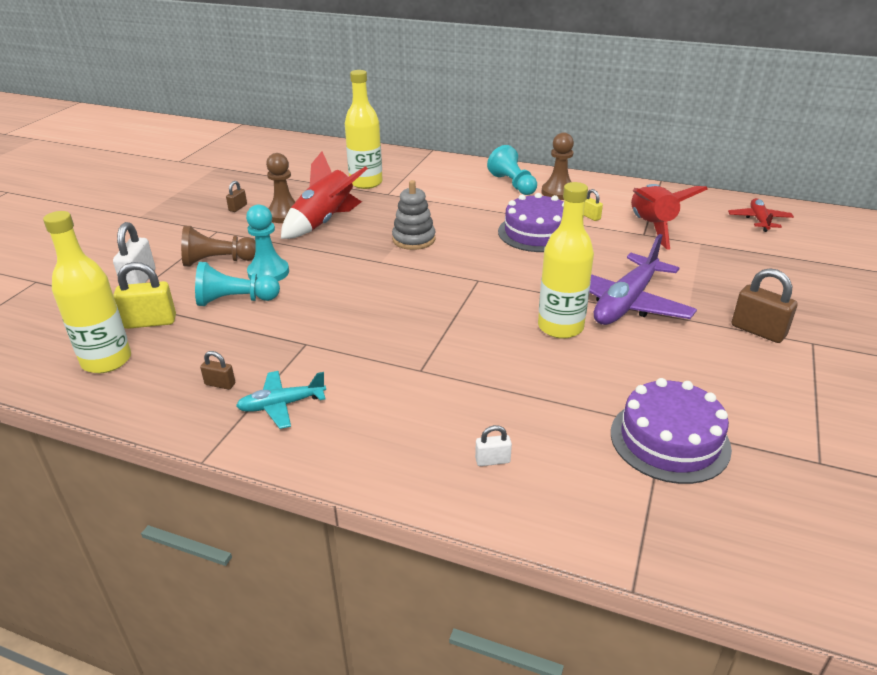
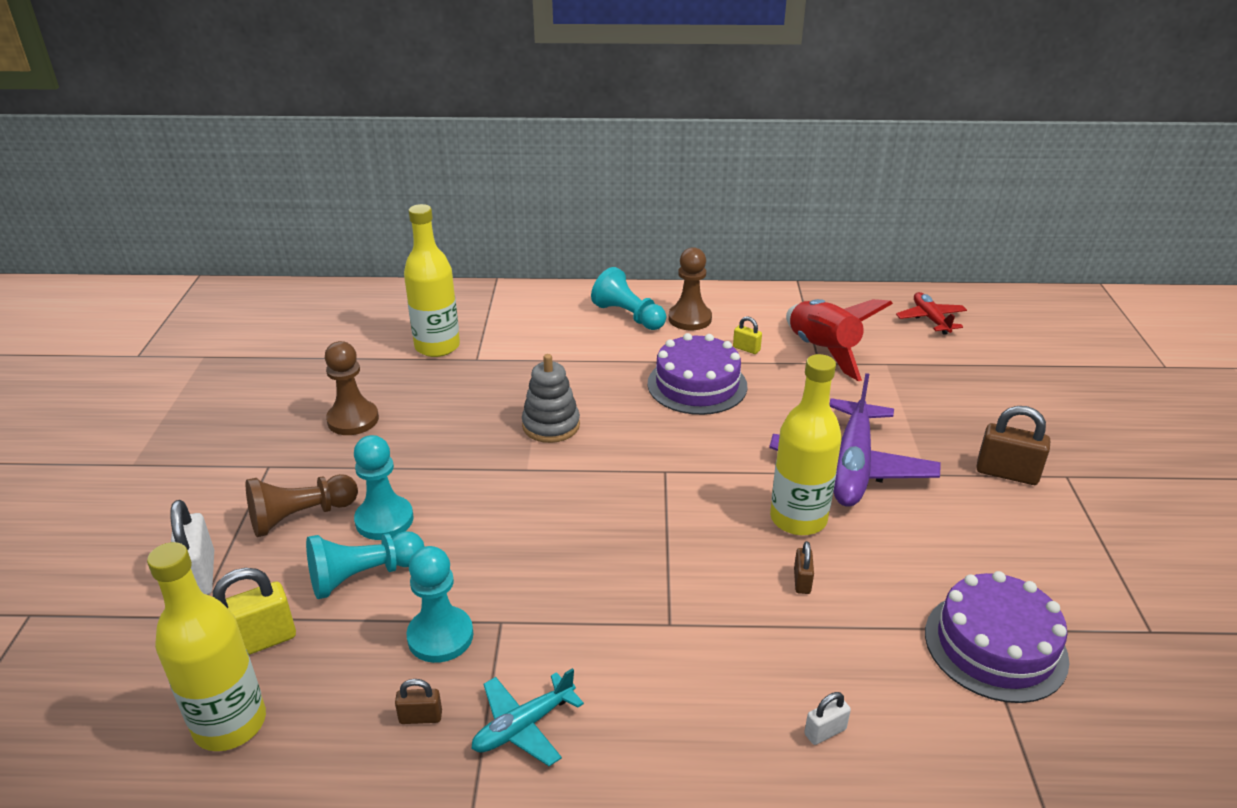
camera: 20 degrees left, 0 degrees up
(238, 208) = (277, 420): brown padlock -> brown padlock (802, 581)
(261, 343) = (440, 636): none -> turquoise pawn
(324, 222) = (416, 421): red rocket -> none

